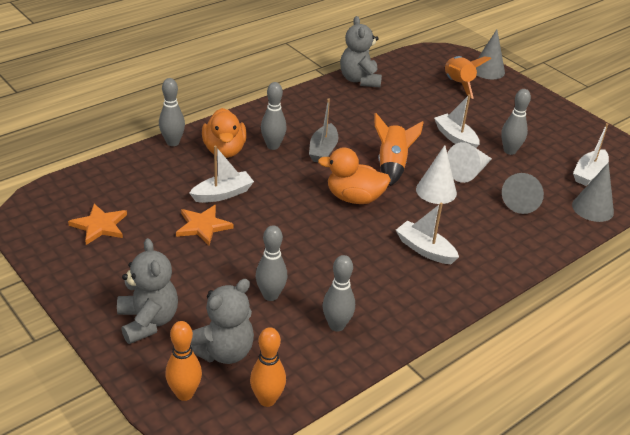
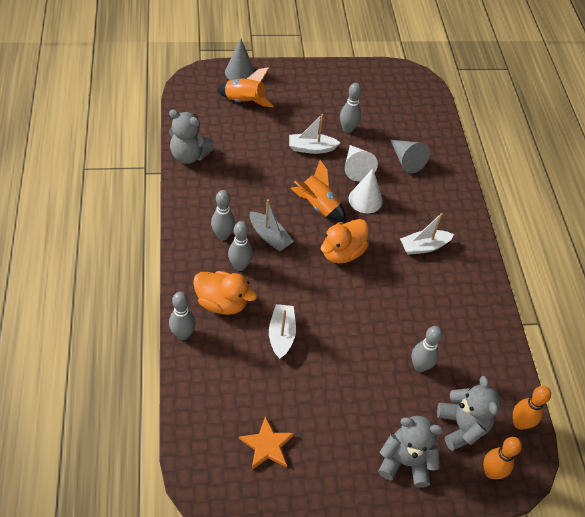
camera: 60 degrees left, 15 degrees up
(203, 226) = (314, 369): orange star -> none
(336, 325) = (471, 343): grey bowling pin -> grey bowling pin (223, 235)
(589, 173) = (400, 107): white boat -> none
(592, 208) = (436, 131): grey cone -> none

